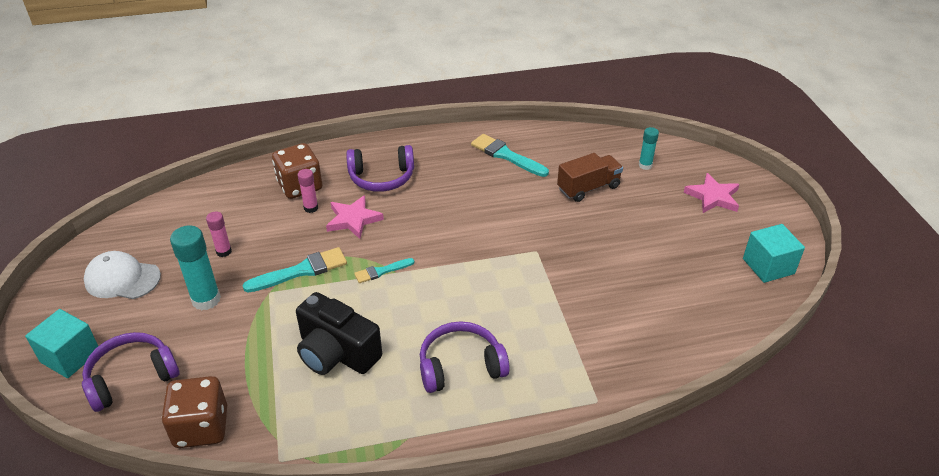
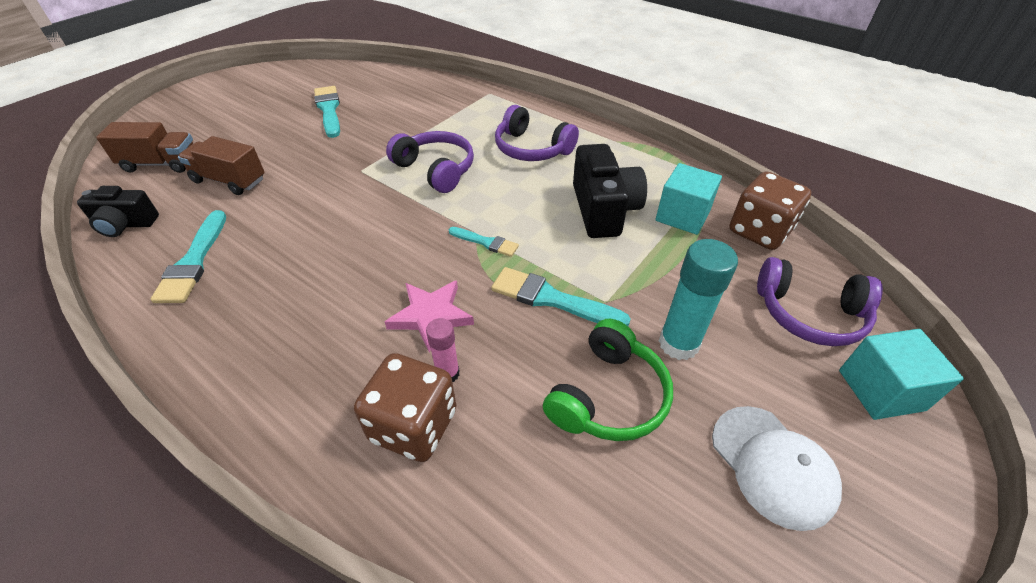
camera: 130 degrees left, 5 degrees up
(224, 251) = (608, 396): pink glue stick -> green headphones
(381, 178) = (324, 346): purple headphones -> purple headphones (436, 169)
(575, 140) = (125, 224): none -> black camera
(645, 165) = (161, 164): turquoise glue stick -> brown truck
(662, 270) = (329, 110): none -> turquoise brush
(713, 197) = (199, 117): pink star -> none
(768, 266) = (283, 77): turquoise cube -> turquoise cube (682, 216)

